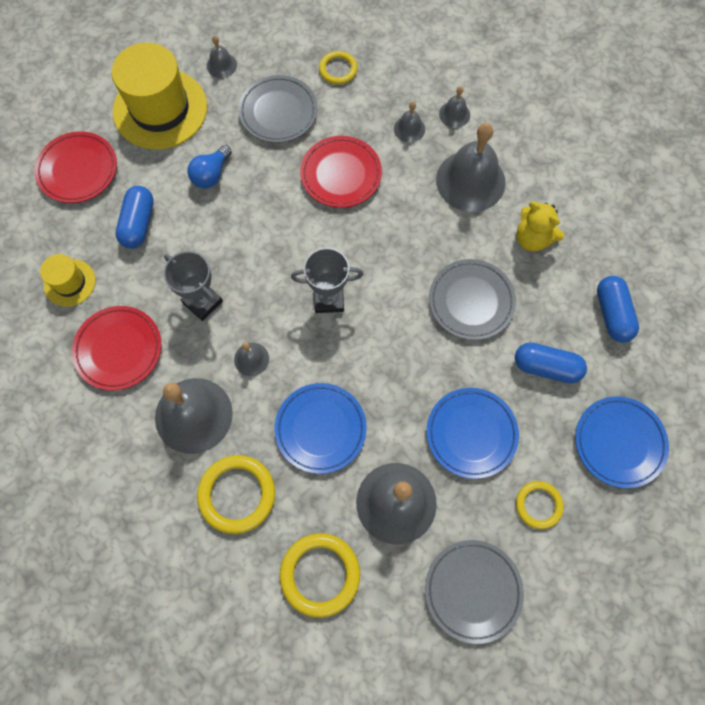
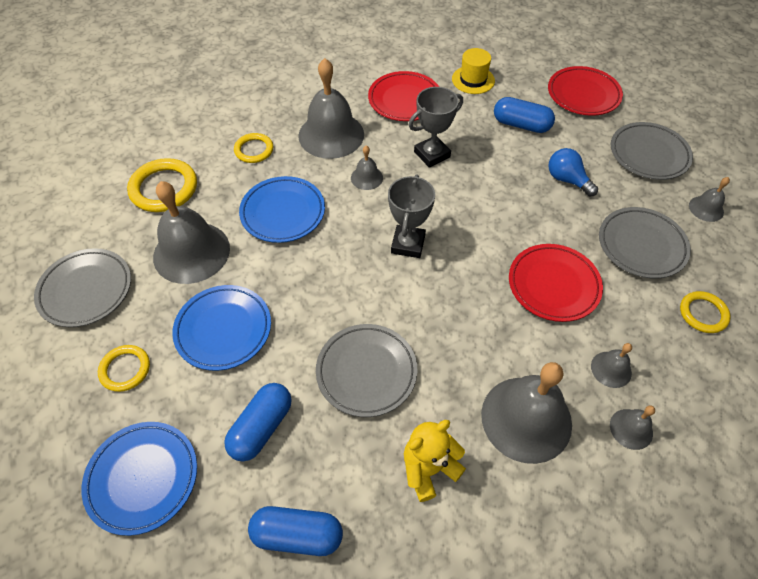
camera: 105 degrees right, 15 degrees down
(160, 109) = (648, 154): yellow hat -> grey plate
(237, 494) = (254, 150): yellow ring -> yellow ring, size x0.61

